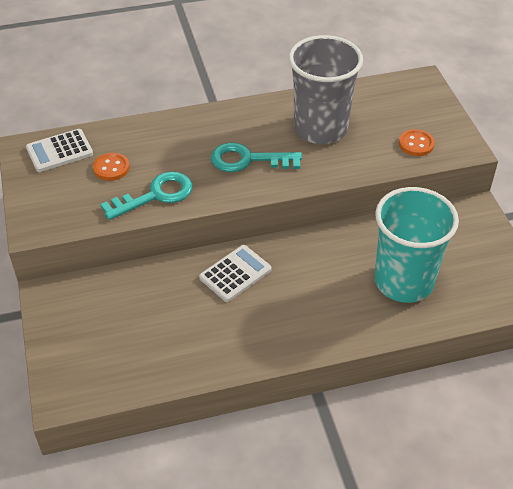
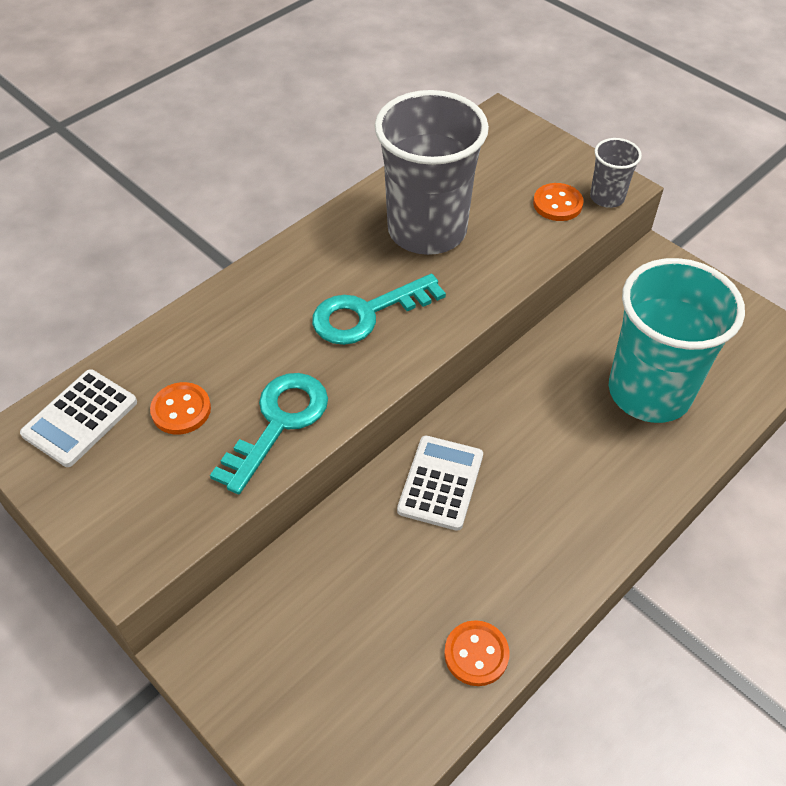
camera: 30 degrees left, 5 degrees up
(186, 365) = (476, 654): none -> orange button
(452, 152) = (607, 197): none -> grey cup

